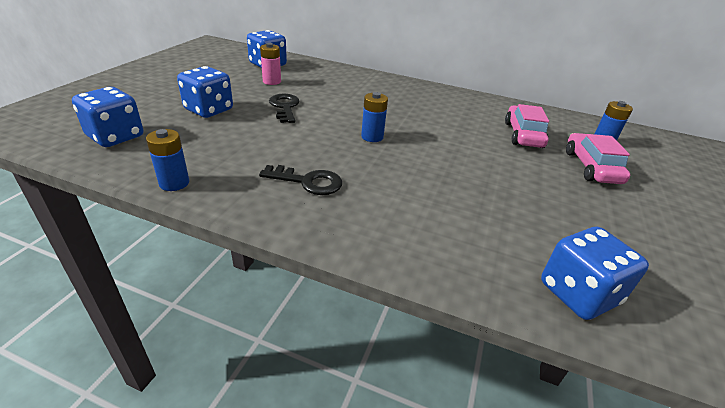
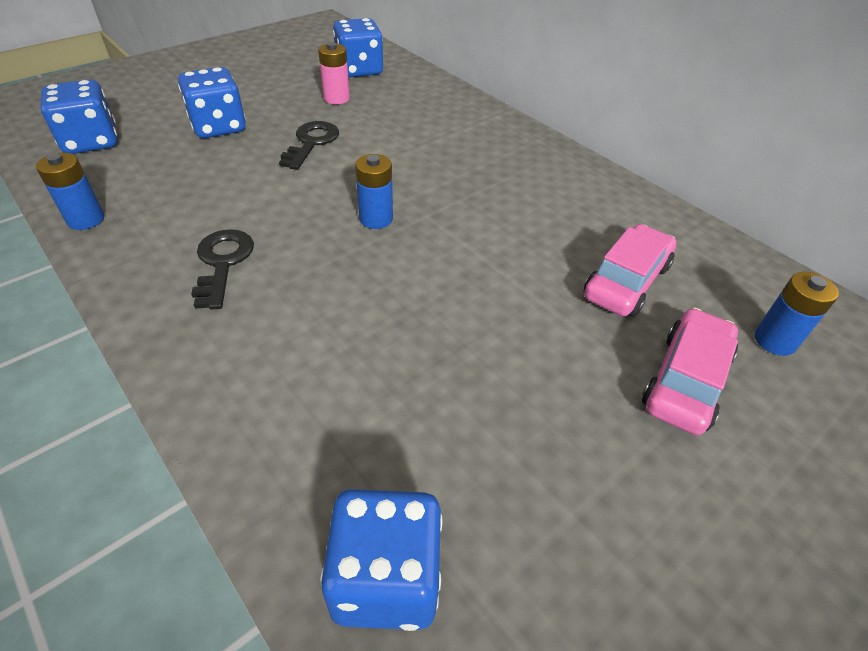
camera: 30 degrees right, 10 degrees up
(308, 182) = (222, 263): black key -> black key turned 135 degrees counterclockwise

